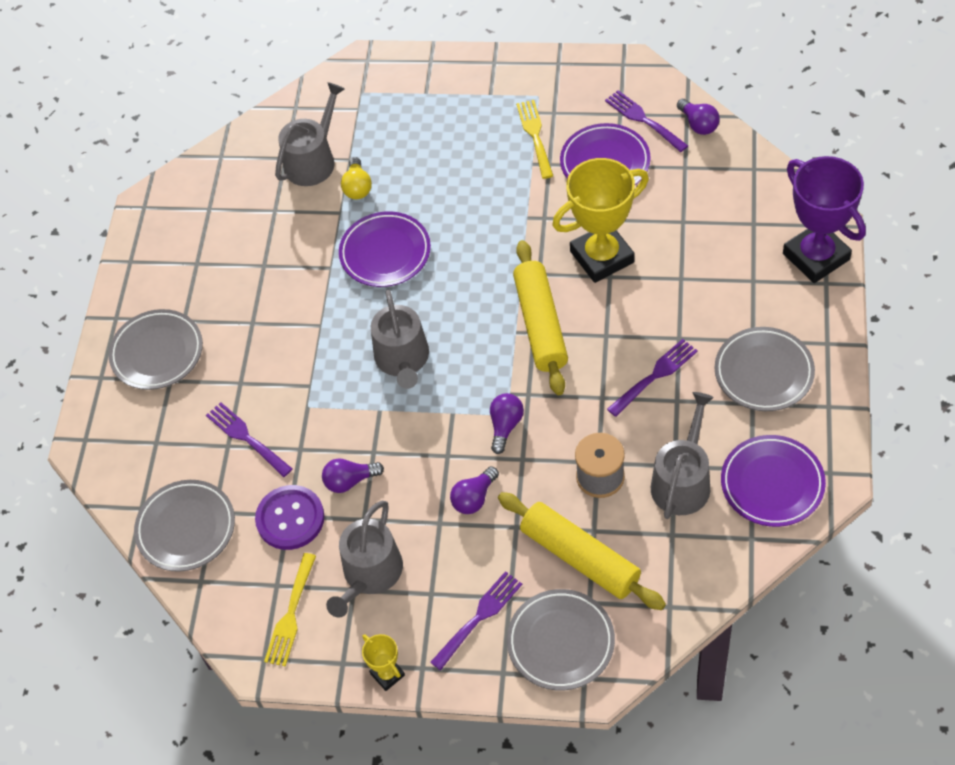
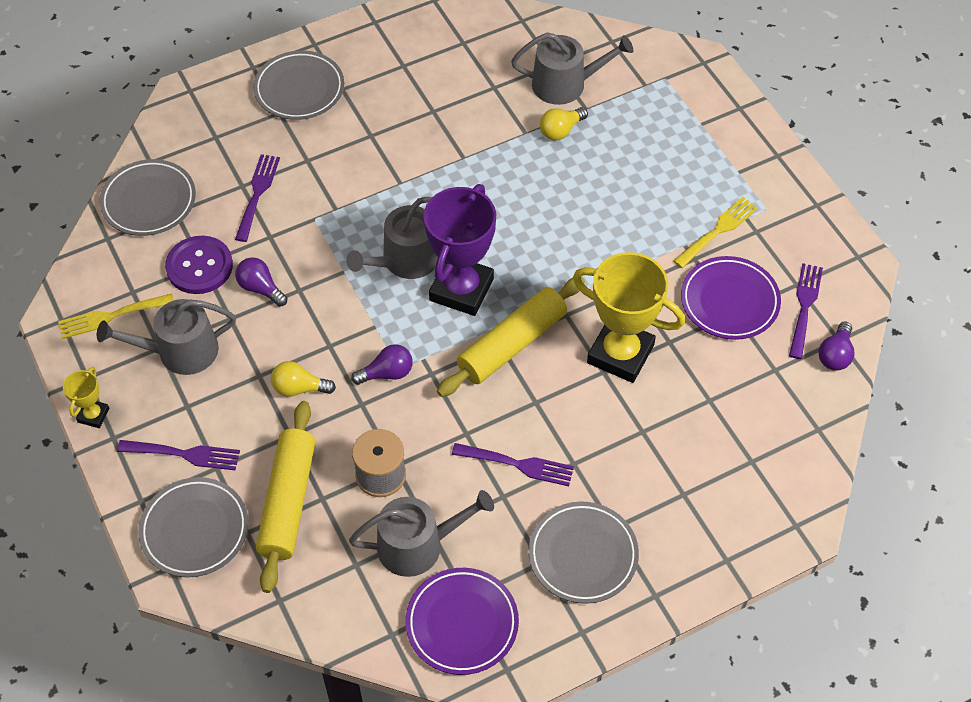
camera: 50 degrees right, 0 degrees up
(385, 253) = (506, 188): purple plate -> none
(474, 498) = (299, 388): purple light bulb -> yellow light bulb
(816, 256) = (752, 536): purple trophy -> purple trophy (461, 289)

